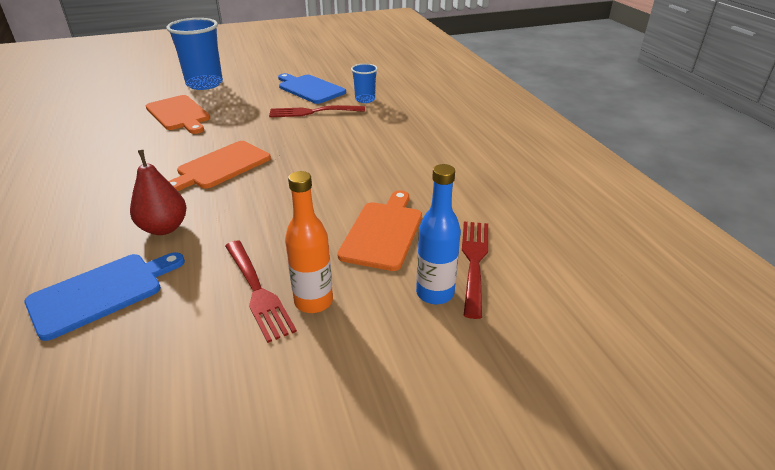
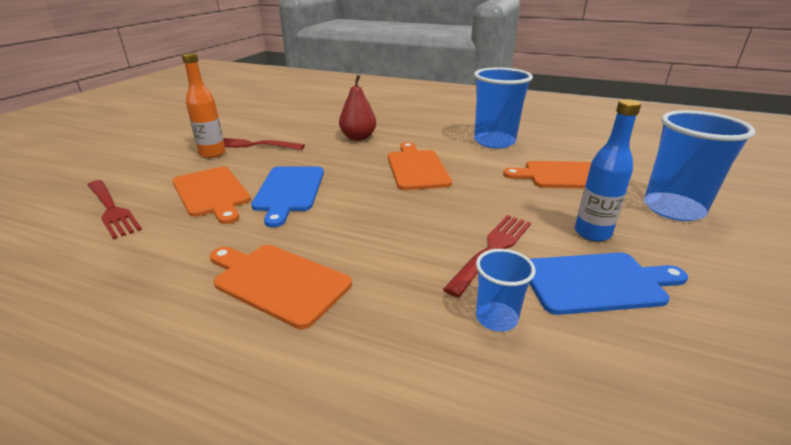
camera: 130 degrees right, 5 degrees down
(101, 293) = (325, 119): blue cutting board -> blue cutting board (289, 191)
(116, 154) = (494, 141): none -> blue cup
(421, 148) = (278, 282): none -> orange cutting board
(435, 293) = (133, 184): blue bottle -> blue bottle (592, 233)

